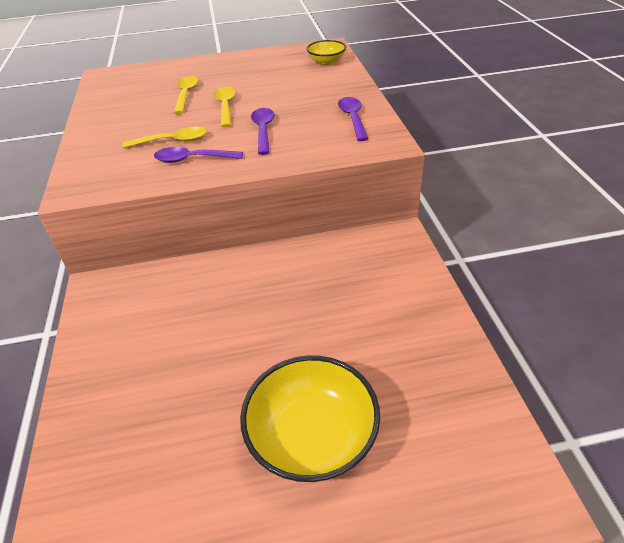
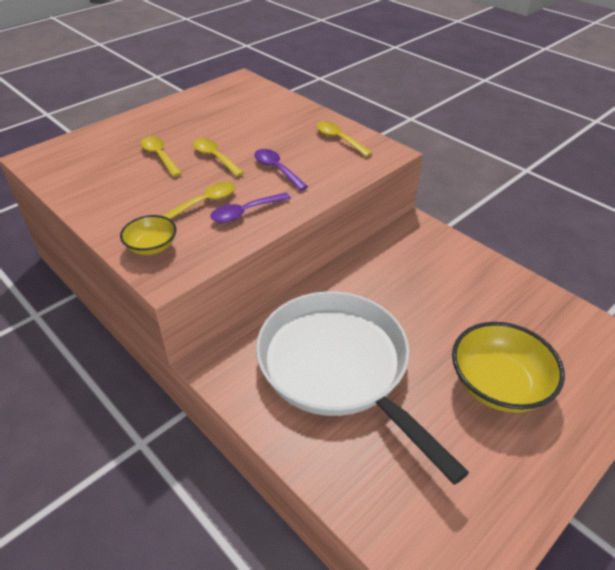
camera: 35 degrees left, 0 degrees up
(183, 339) = (338, 367): none -> white pan
(326, 61) = (257, 94): yellow bowl -> yellow bowl (152, 247)
(353, 118) = (339, 139): purple spoon -> yellow spoon

